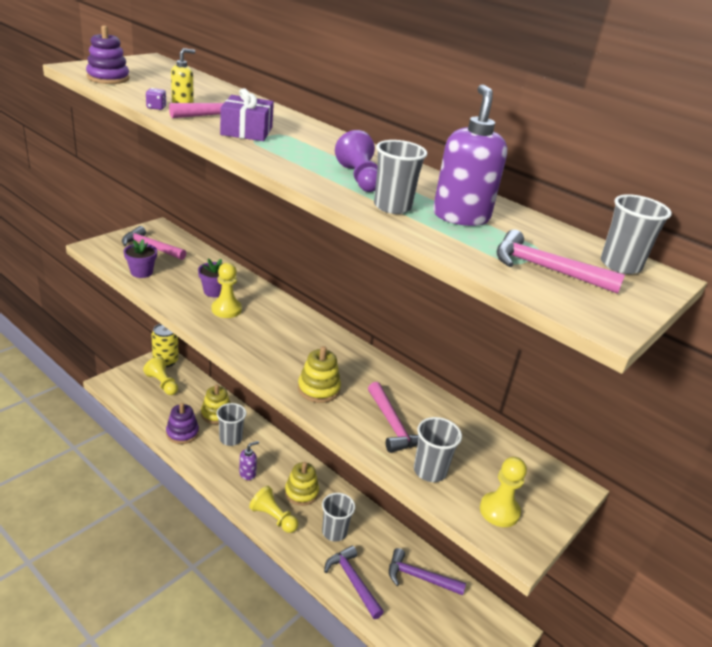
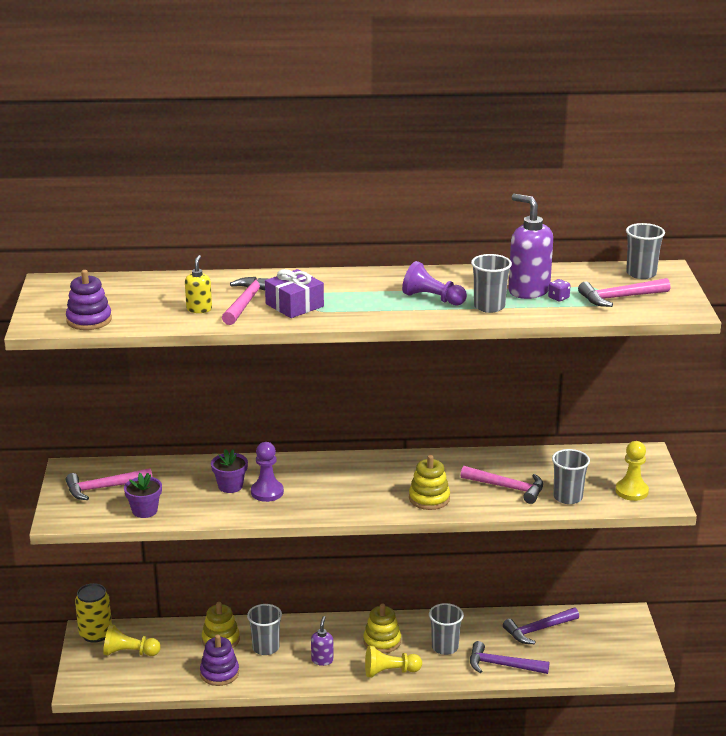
camera: 40 degrees left, 5 degrees down
(156, 107) = (196, 323): purple dice -> purple dice (558, 298)
(226, 309) = (267, 492): yellow pawn -> purple pawn

